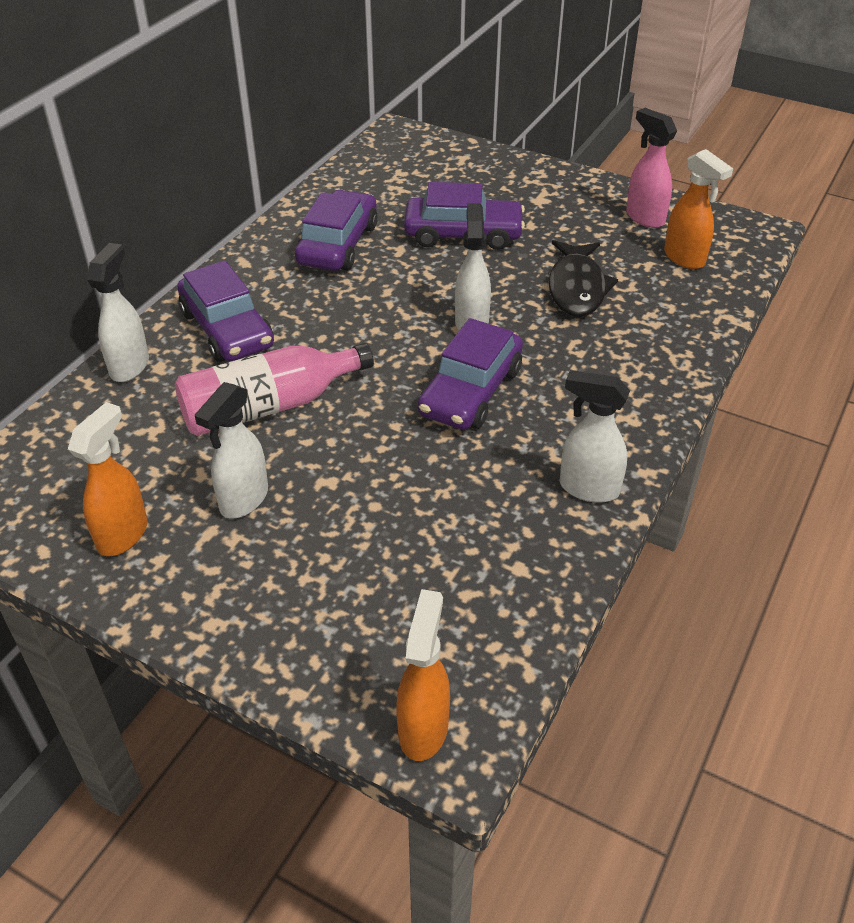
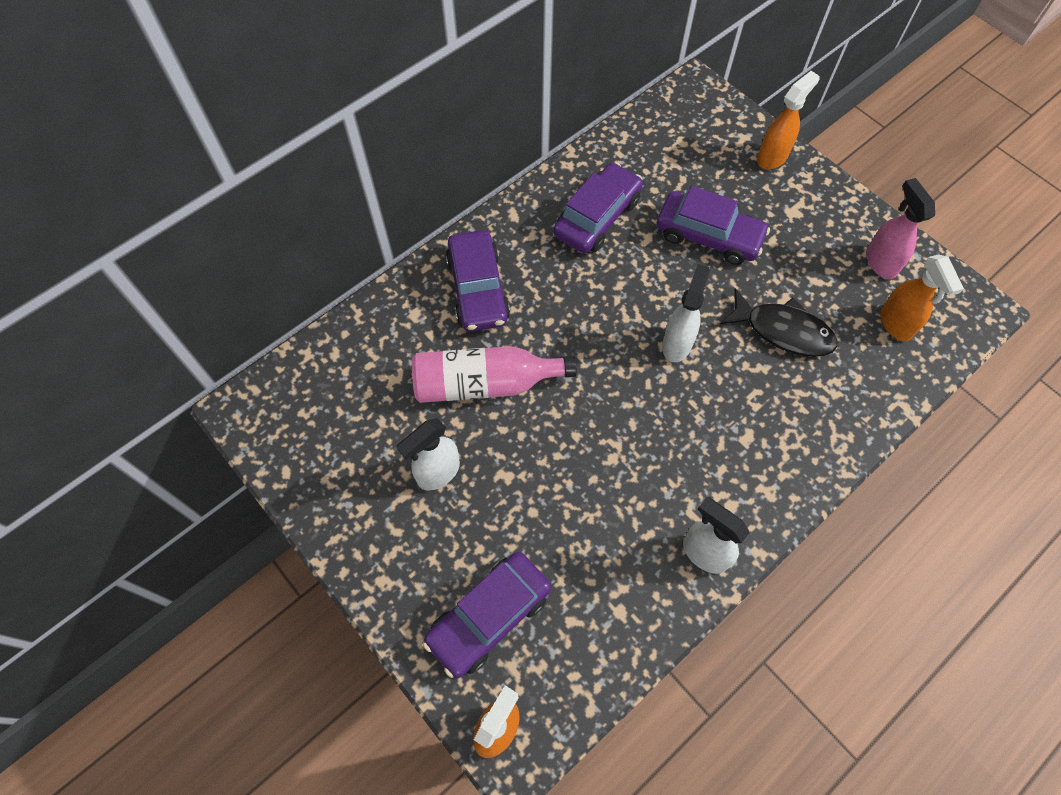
camera: 20 degrees right, 20 degrees up
(123, 534) = (344, 476): orange spray bottle -> orange spray bottle (772, 157)
(130, 366) = (393, 306): white spray bottle -> none
(470, 391) = (648, 419): purple car -> purple car (489, 616)
(577, 288) = (783, 331): black fish -> black fish turned 90 degrees counterclockwise

